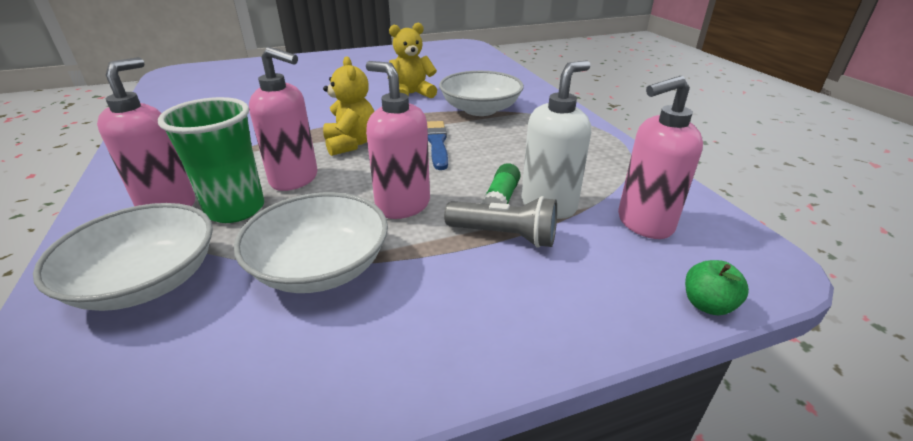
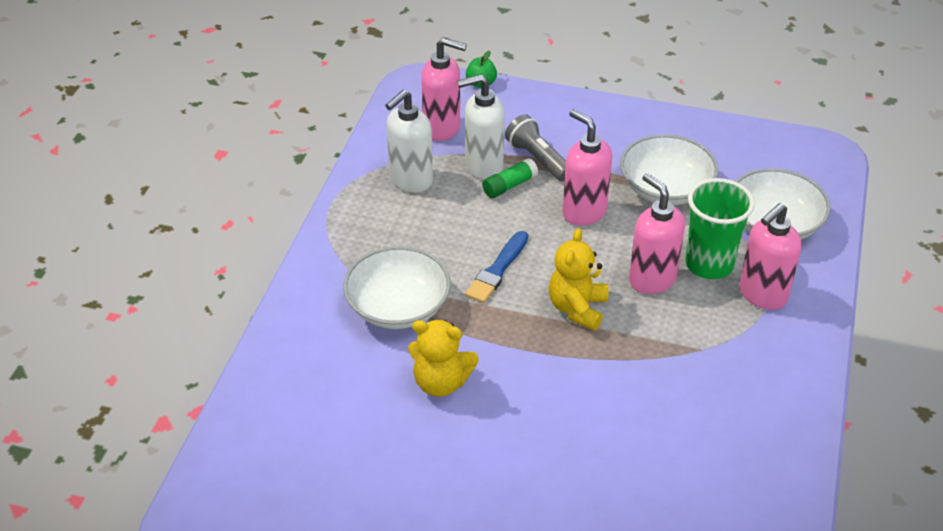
camera: 145 degrees left, 10 degrees up
(402, 205) = (584, 212): pink soap dispenser -> pink soap dispenser turned 150 degrees clockwise
(589, 169) = (410, 180): none -> white soap dispenser

